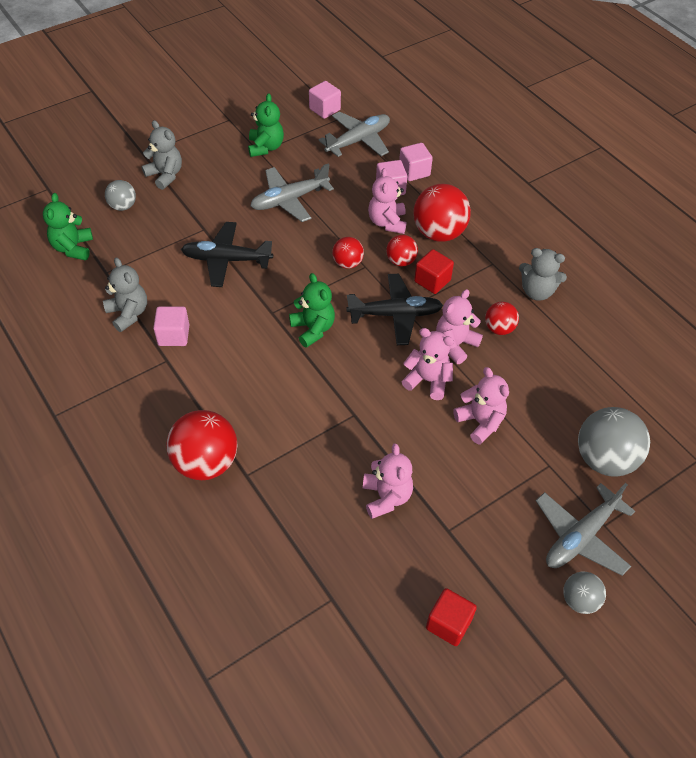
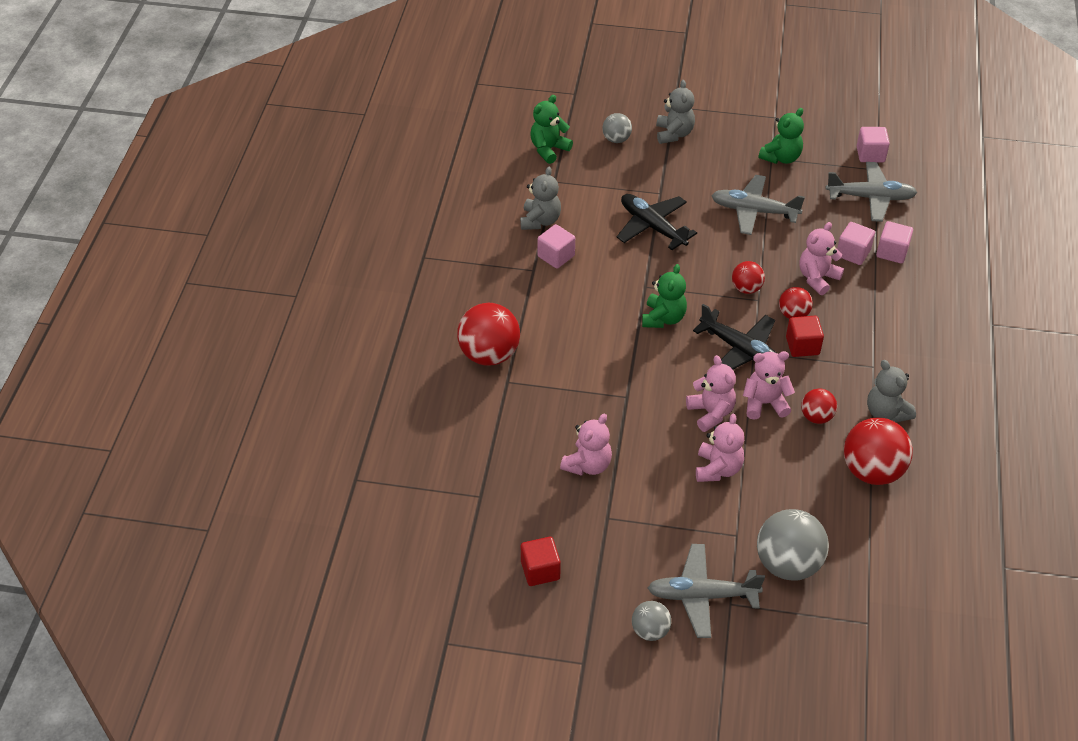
camera: 45 degrees right, 5 degrees down
(438, 233) = (853, 313): red ball -> red ball (872, 471)

